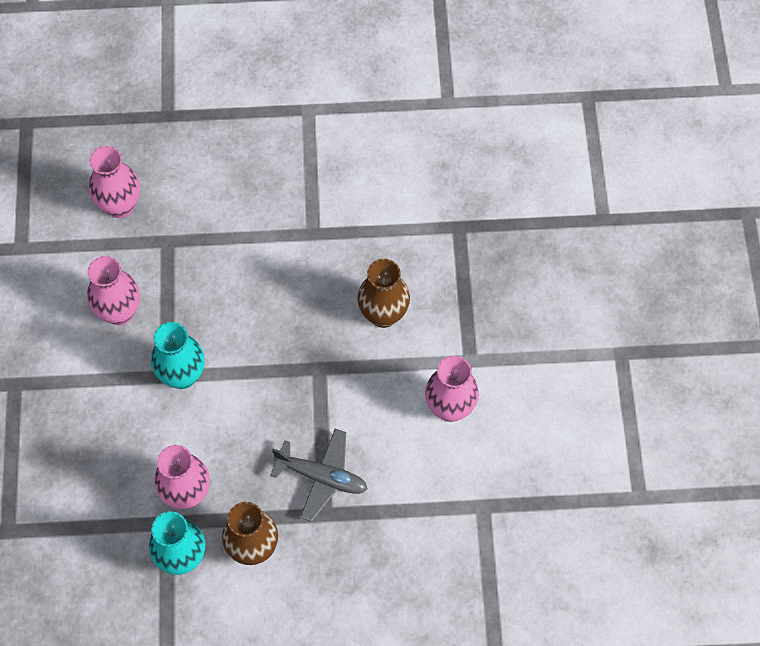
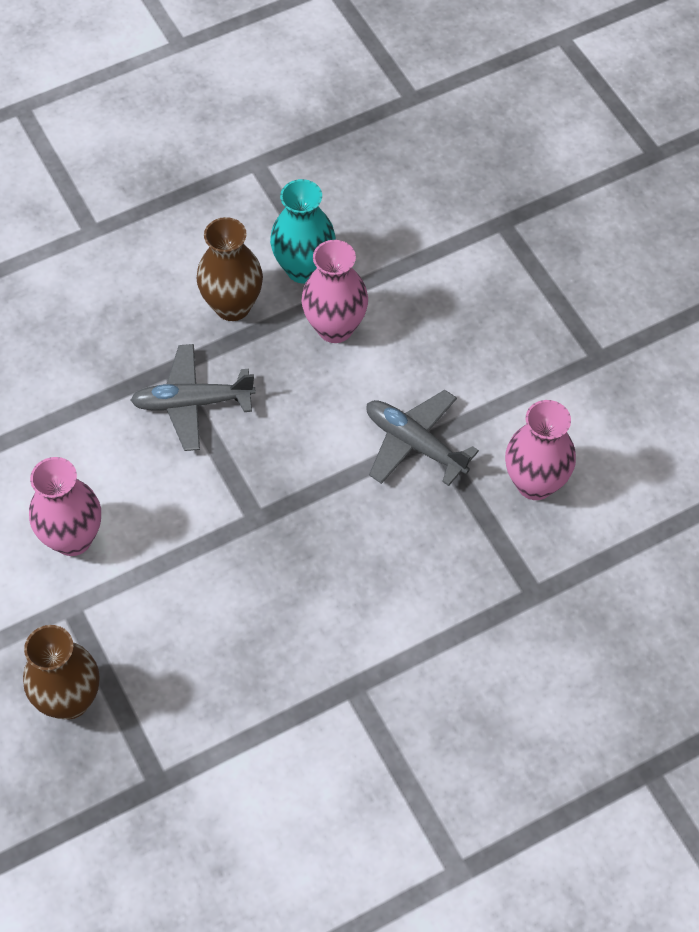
camera: 155 degrees right, 5 degrees down
(120, 206) = (624, 613): pink vase -> none
(182, 375) = (414, 444): turquoise vase -> grey plane
(383, 314) = (207, 617): brown vase -> brown vase (69, 700)

